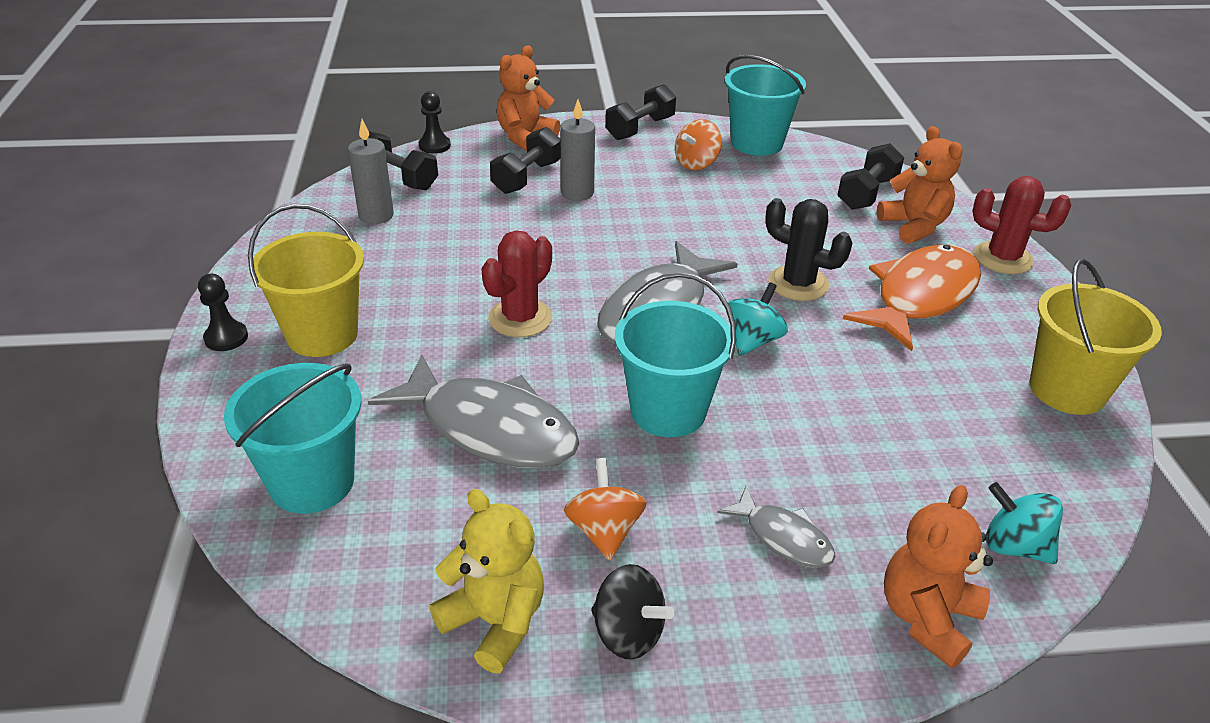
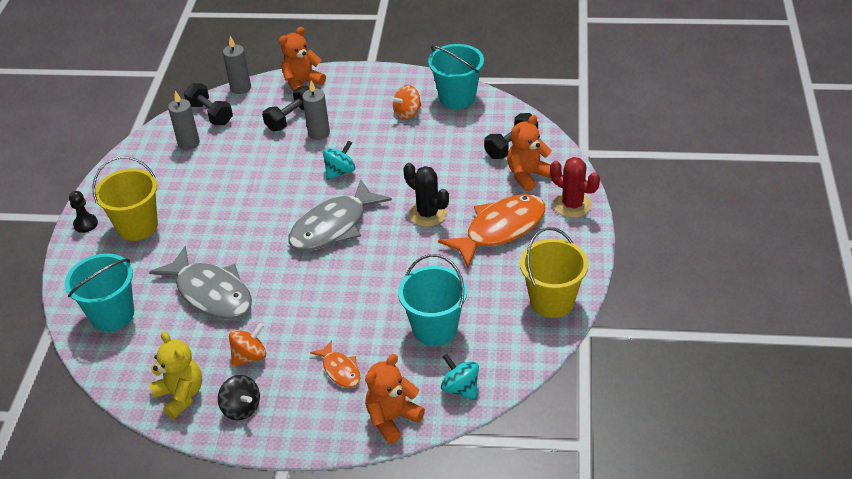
camera: 15 degrees right, 5 degrees up
(434, 146) = (240, 88): black pawn -> grey candle
(520, 318) = (251, 225): red cactus -> none
(604, 531) = (250, 356): orange spinning top -> orange spinning top turned 45 degrees clockwise
(640, 128) = (382, 80): black dumbbell -> none
(668, 411) = (311, 292): turquoise bucket -> turquoise bucket (435, 328)
(753, 340) = (380, 251): turquoise spinning top -> turquoise spinning top (340, 172)
(783, 537) = (340, 370): grey fish -> orange fish
(914, 226) = (527, 175): orange teddy bear -> orange teddy bear turned 120 degrees counterclockwise

